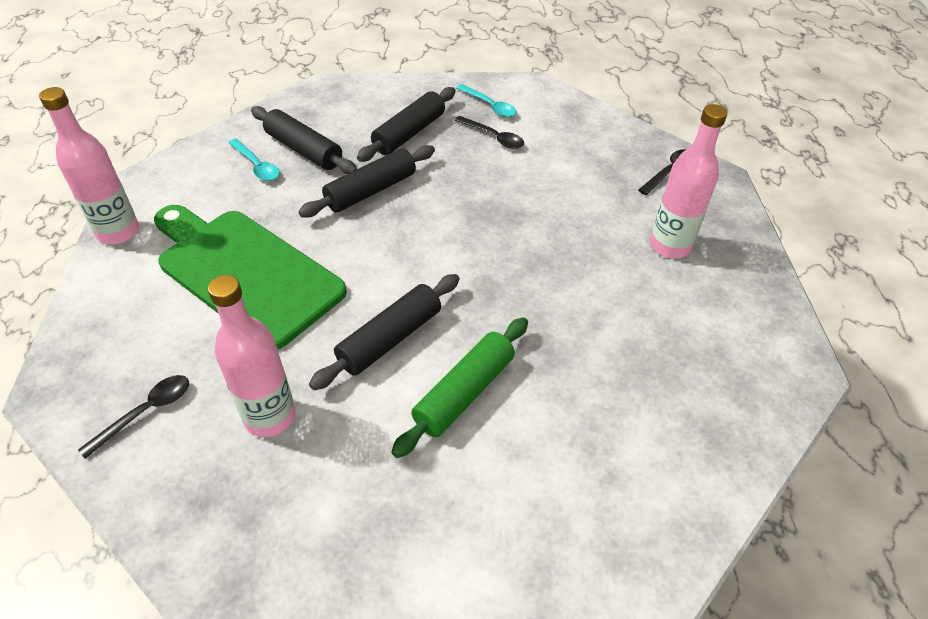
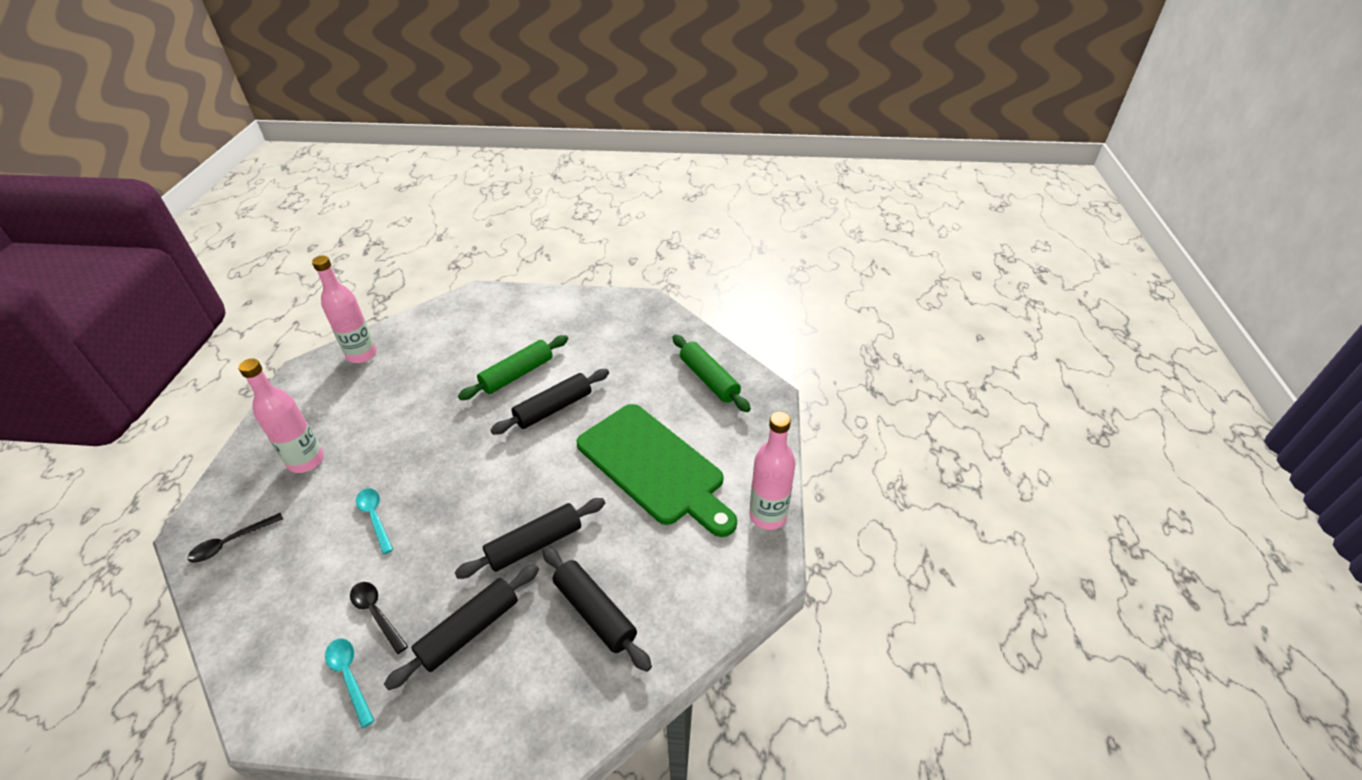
camera: 170 degrees left, 5 degrees down
(146, 412) = (709, 379): black spoon -> green rolling pin
(257, 166) = (647, 591): turquoise spoon -> turquoise spoon (375, 517)
(270, 416) = (635, 371): pink bottle -> pink bottle (362, 355)

